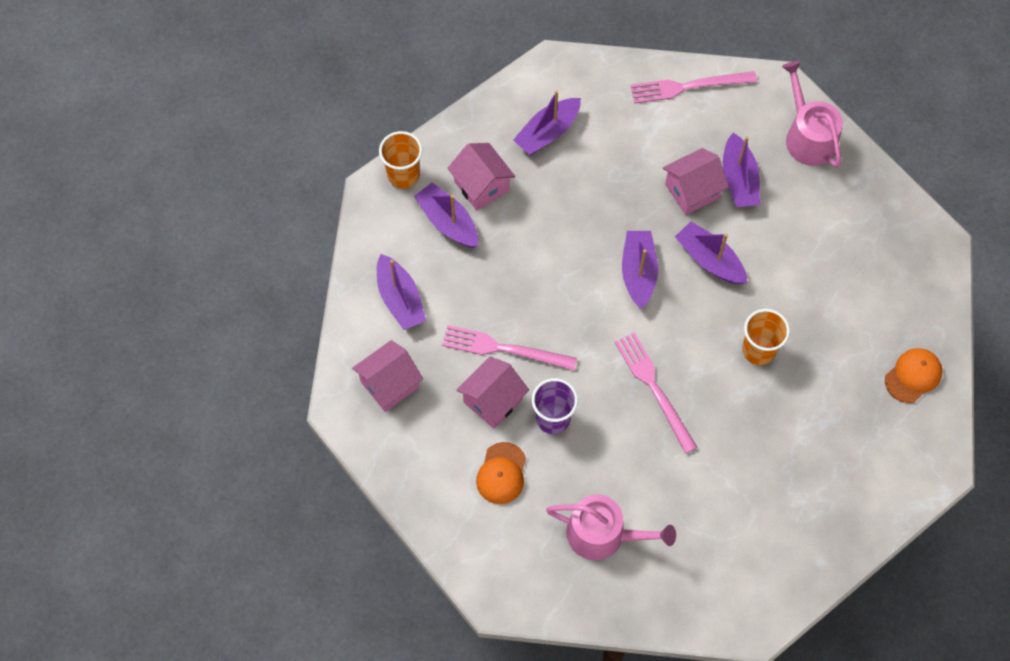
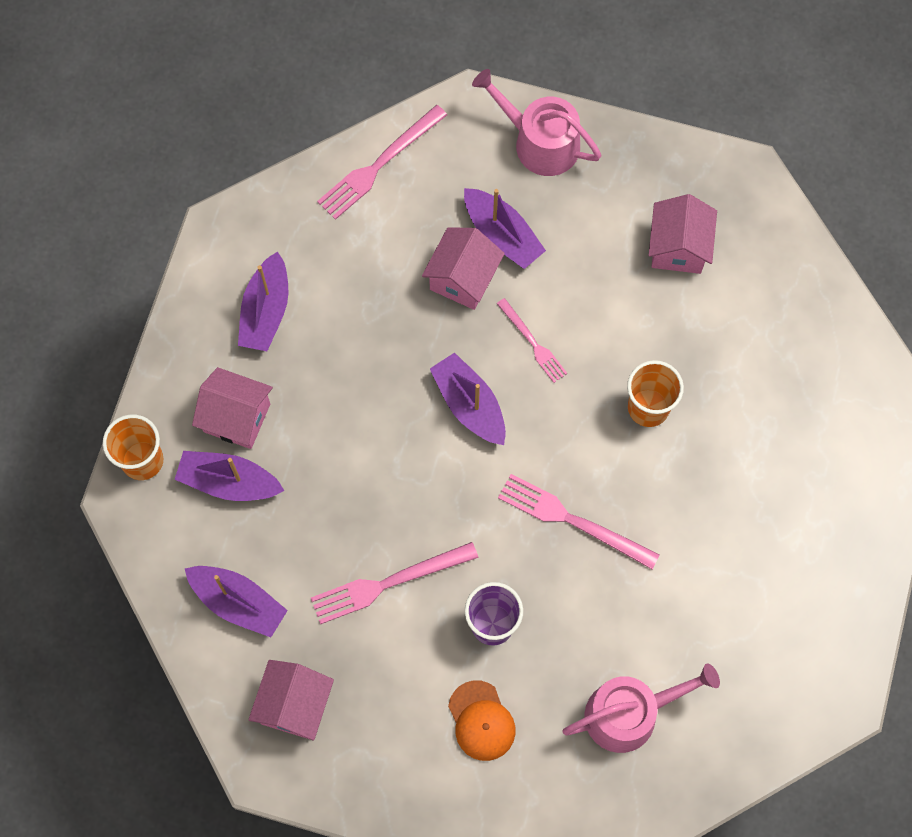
camera: 35 degrees left, 5 degrees up
(493, 400) = (416, 648): pink house -> pink house (678, 247)
(710, 260) = (533, 343): purple boat -> pink fork
(913, 376) = (816, 333): orange cap -> none

